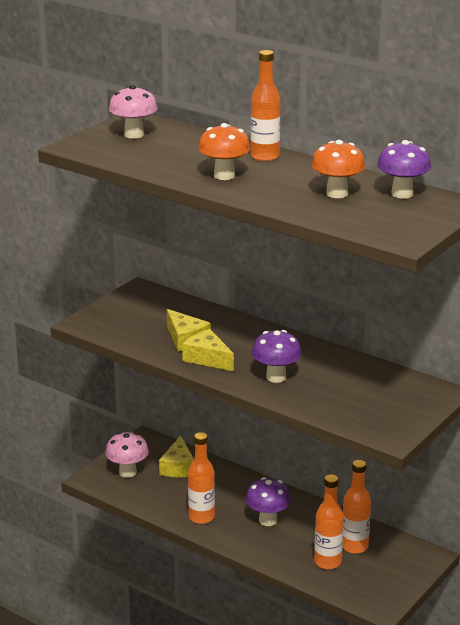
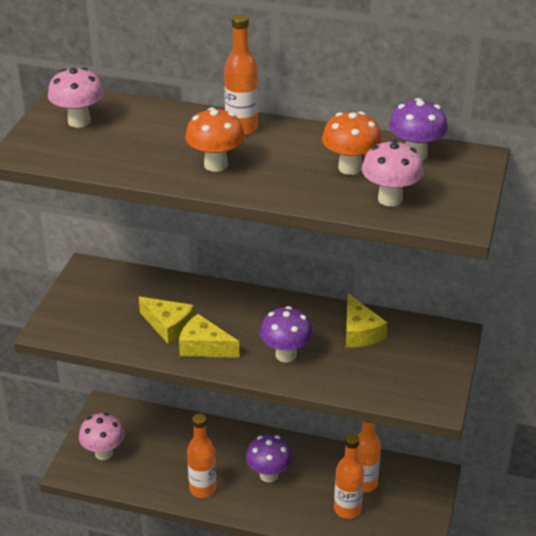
camera: 20 degrees left, 10 degrees up
(178, 467) = (152, 433): yellow cheese -> yellow cheese (360, 332)
(355, 217) = (390, 199): none -> pink mushroom

